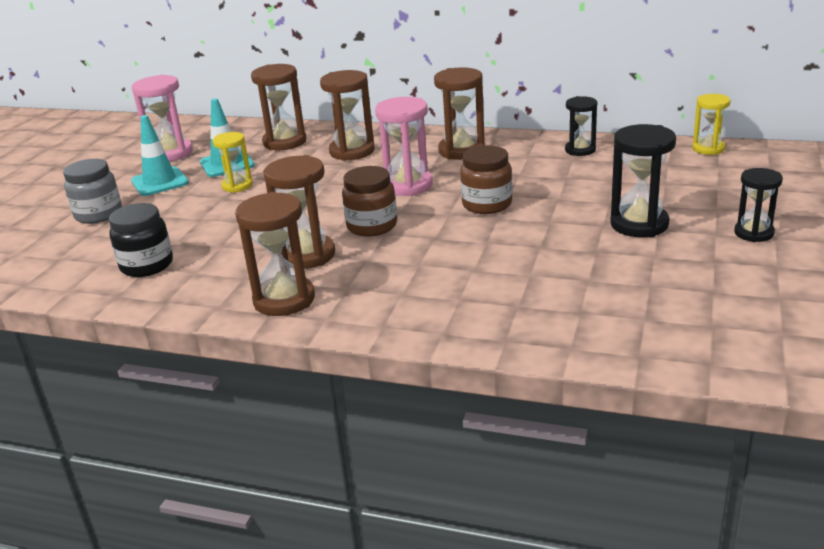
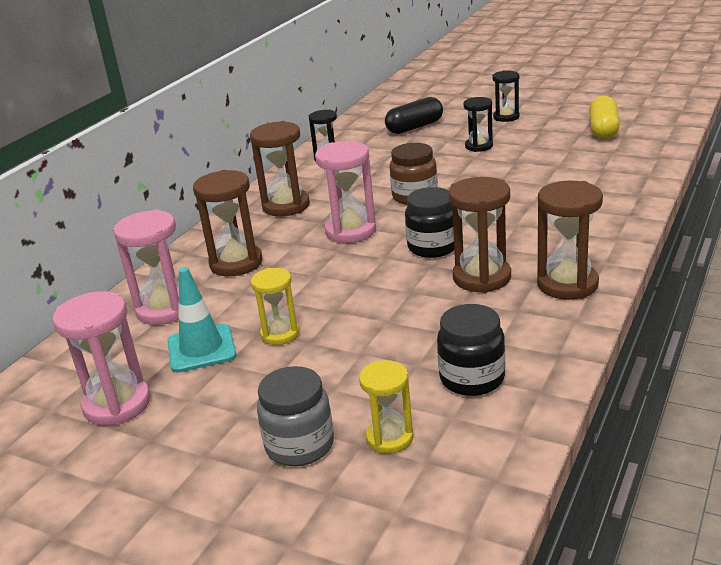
camera: 80 degrees left, 0 degrees up
(160, 182) = (221, 401): turquoise traffic cone -> none
(284, 142) = (165, 309): brown hourglass -> pink hourglass
(372, 226) = (433, 247): brown jar -> black jar
(639, 224) = (479, 146): black hourglass -> black hourglass, size x0.64
(689, 181) = (414, 127): none -> black capsule
(708, 149) = (362, 118): yellow hourglass -> yellow hourglass (389, 438)
(734, 308) = (603, 130): none -> yellow capsule

